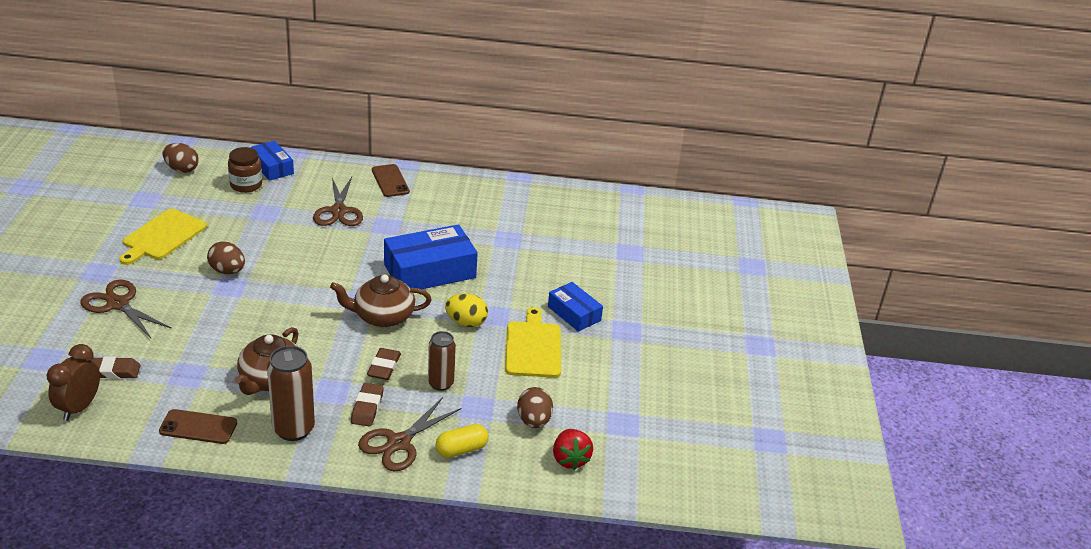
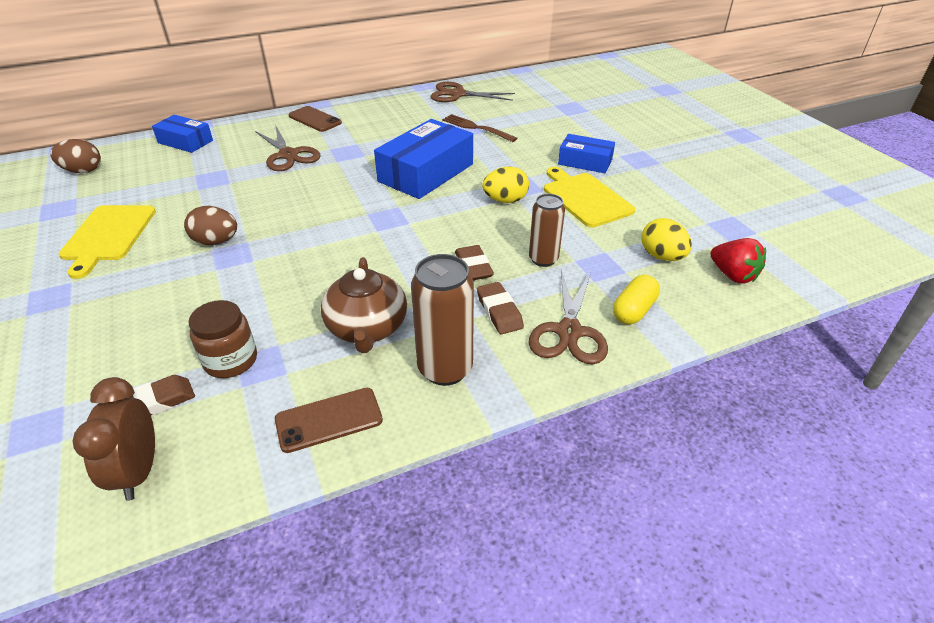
camera: 25 degrees left, 5 degrees up
(118, 304) = (102, 323): brown scissors -> brown scissors (458, 94)
(246, 185) = (169, 163): brown jar -> brown jar (231, 360)
(382, 316) = (423, 224): brown teapot -> none
(518, 242) = (476, 128): none -> brown fork
(534, 421) = (662, 256): brown egg -> yellow egg

